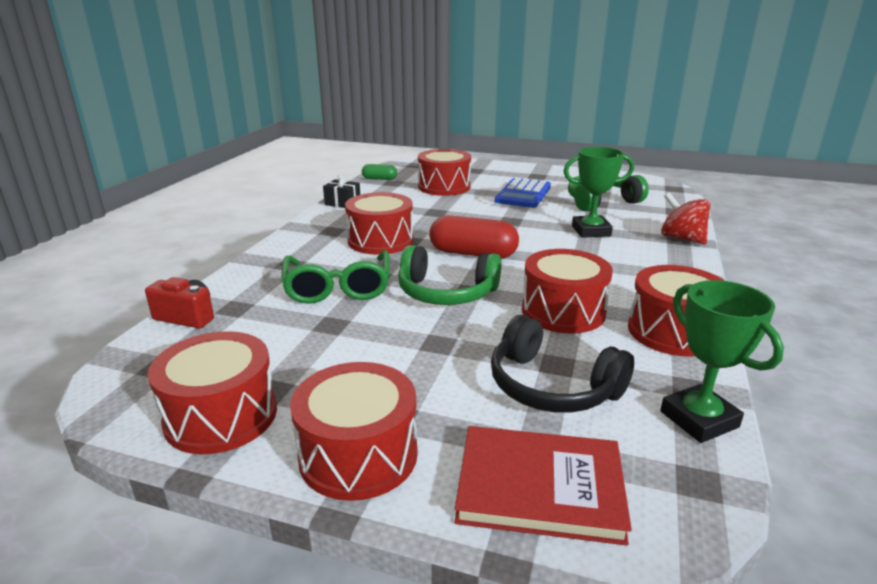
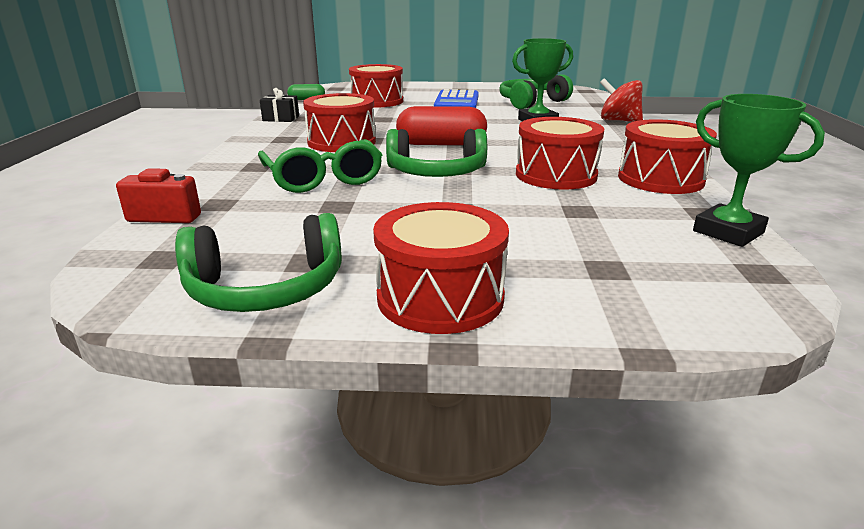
camera: 15 degrees left, 0 degrees up
(221, 416) = (266, 288): red drum -> green headphones
(540, 487) = (632, 295): red book -> none
(552, 386) = (587, 225): black headphones -> none

